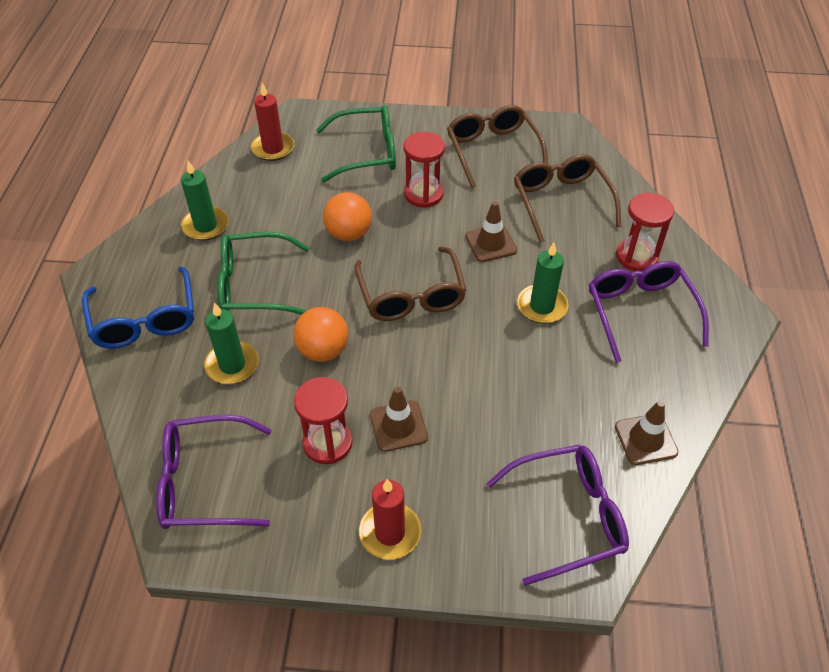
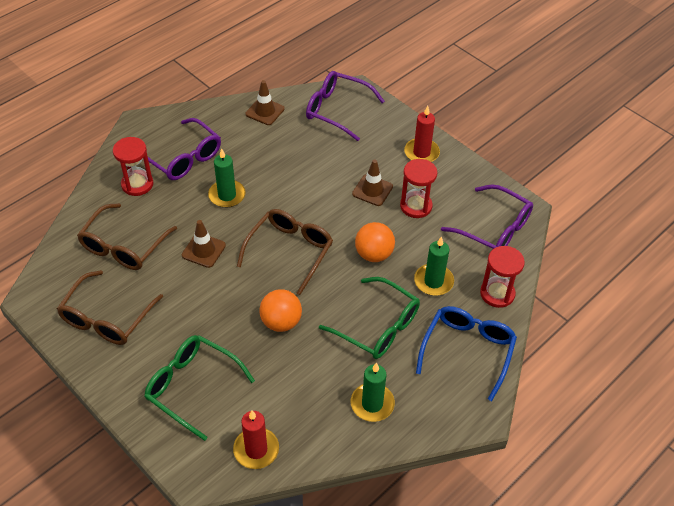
camera: 140 degrees left, 0 degrees up
(423, 194) = (198, 317): red hourglass -> red hourglass (497, 293)
(640, 313) = (183, 157): purple glasses -> purple glasses turned 75 degrees counterclockwise

